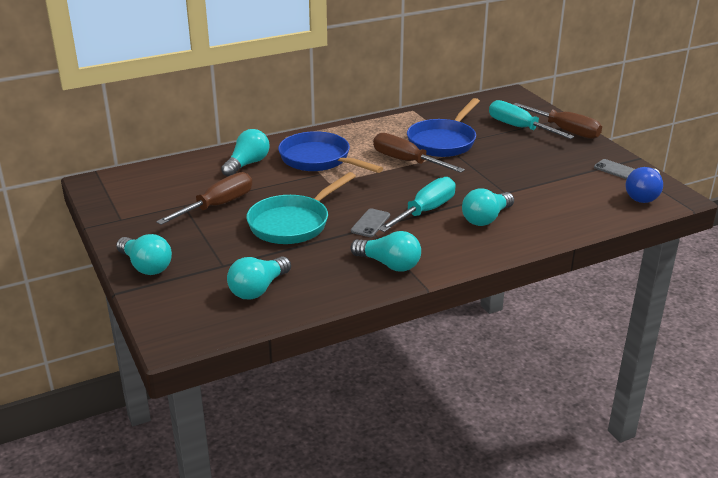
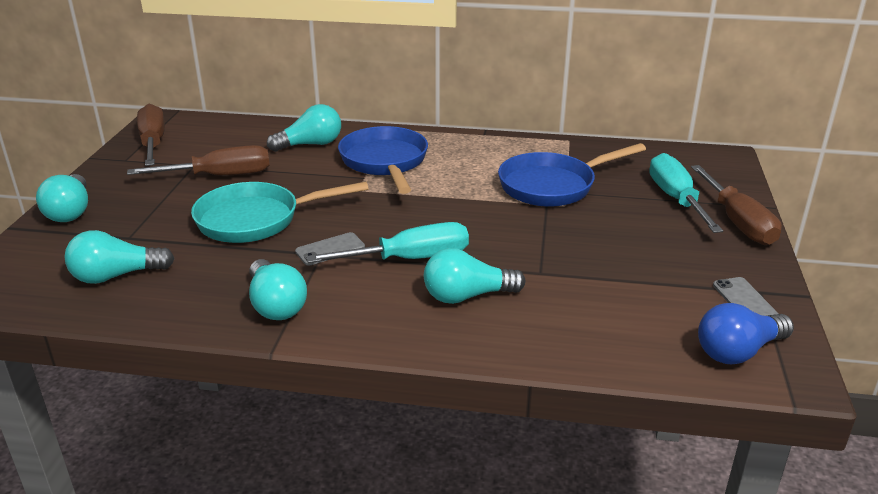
camera: 35 degrees right, 0 degrees up
(407, 161) = (475, 195): brown screwdriver -> brown screwdriver (153, 143)

